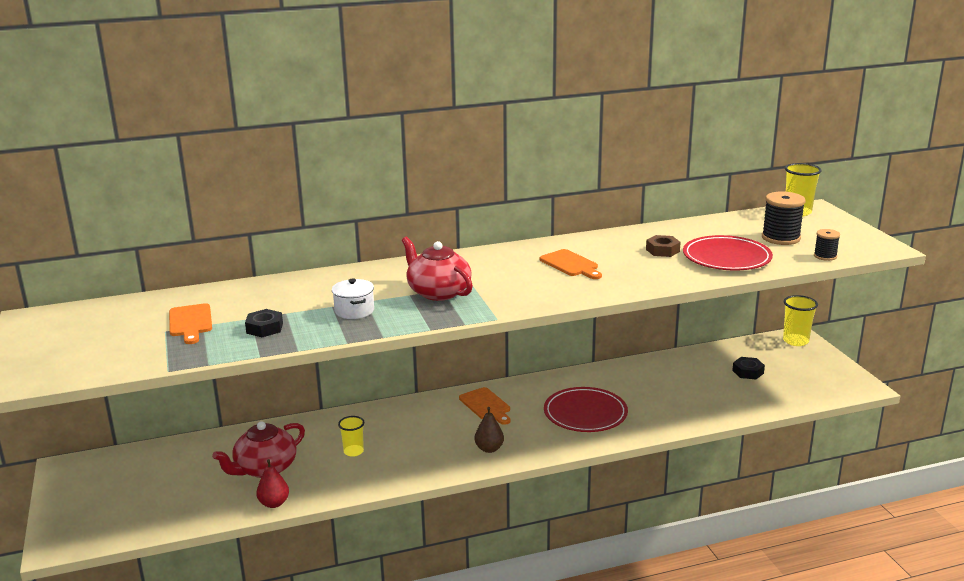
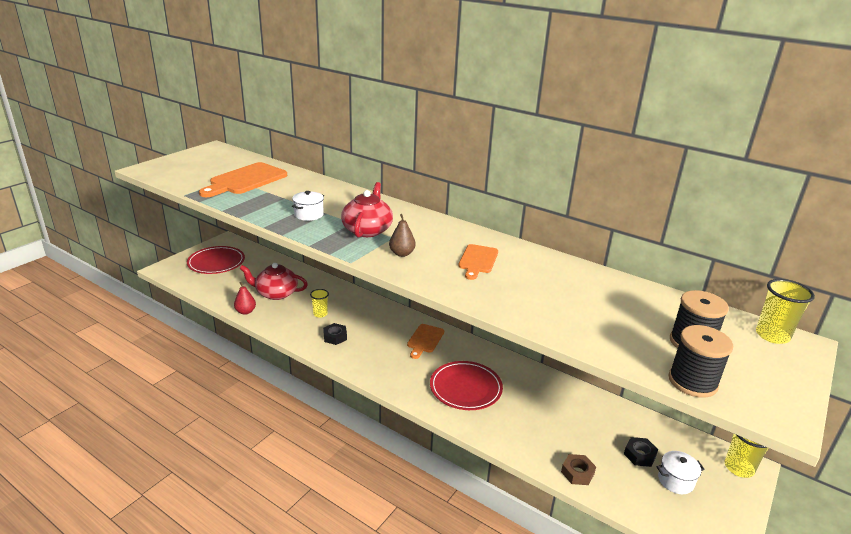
camera: 50 degrees right, 5 degrees up
(190, 322) = (245, 180): orange cutting board -> orange cutting board, size x1.72
(264, 328) = (258, 199): black nut -> black nut (335, 337)
(489, 449) = (375, 363): brown pear -> brown pear (402, 254)
(662, 250) = (564, 290): brown nut -> brown nut (577, 473)
(726, 257) = (598, 325): red plate -> red plate (216, 262)
(786, 371) = (675, 481): none -> white pot
(825, 256) = (692, 382): black spool -> black spool, size x1.77

